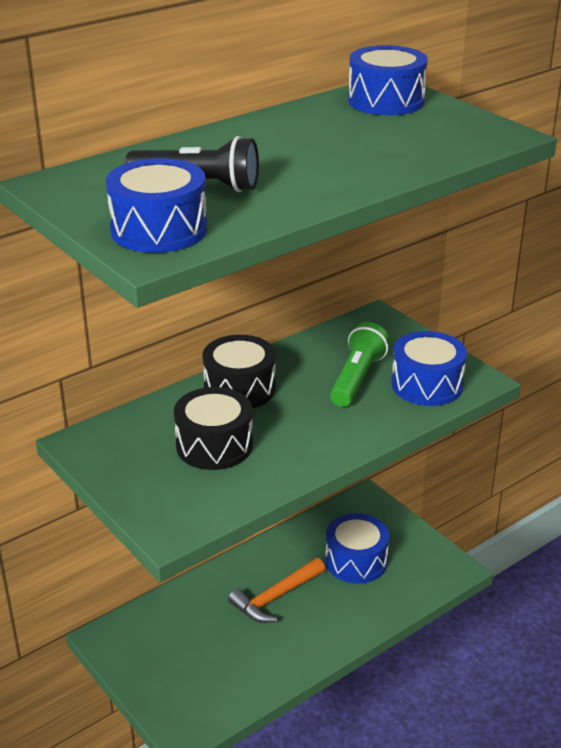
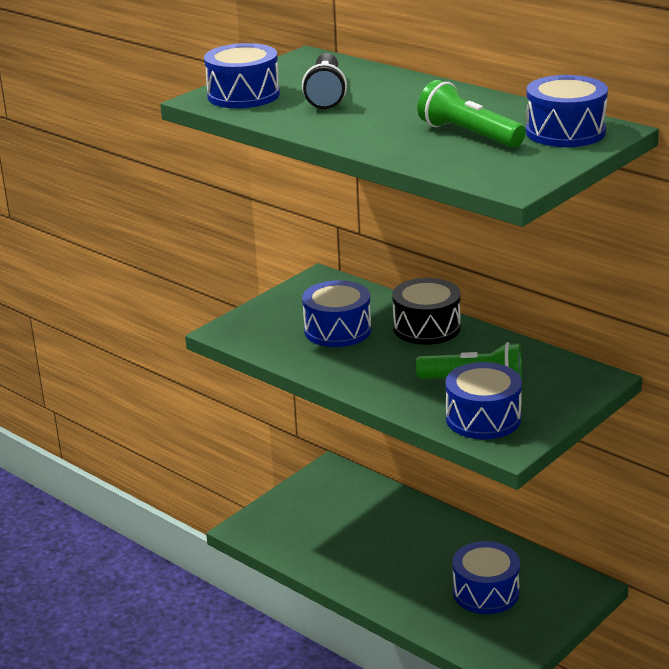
camera: 80 degrees right, 5 degrees down
(214, 445) = (337, 330): black drum -> blue drum
(276, 597) = (413, 550): orange hammer -> none
(370, 135) = (469, 135): none -> green flashlight

